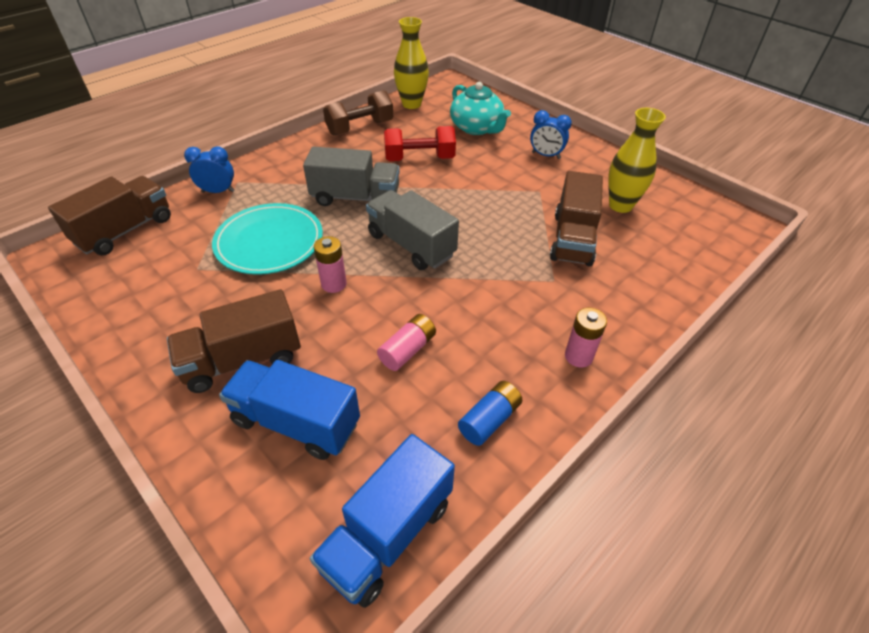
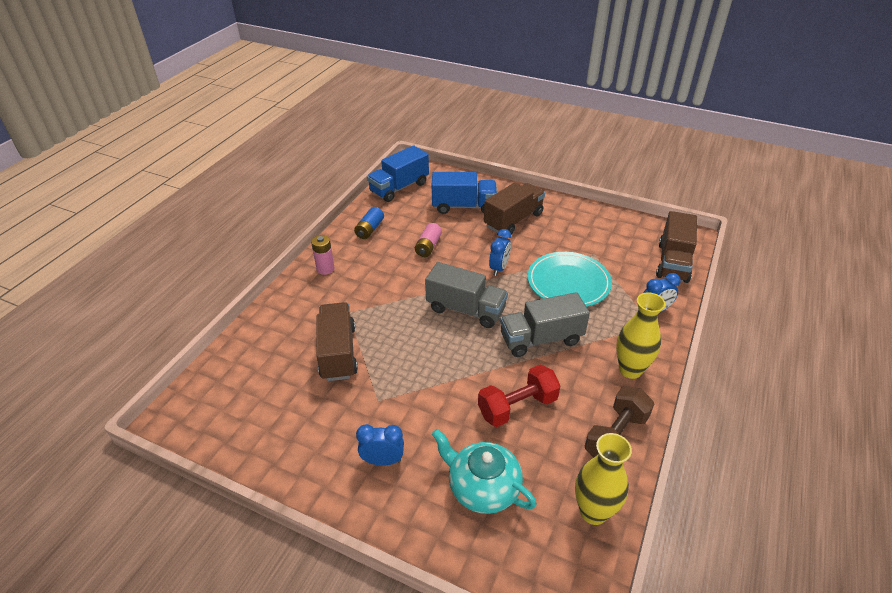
camera: 160 degrees right, 5 degrees down
(334, 284) = (499, 268): pink battery -> blue clock
(388, 534) = (399, 187): blue truck -> blue truck turned 150 degrees counterclockwise
(620, 205) = (294, 406): yellow vase -> yellow vase (630, 370)

